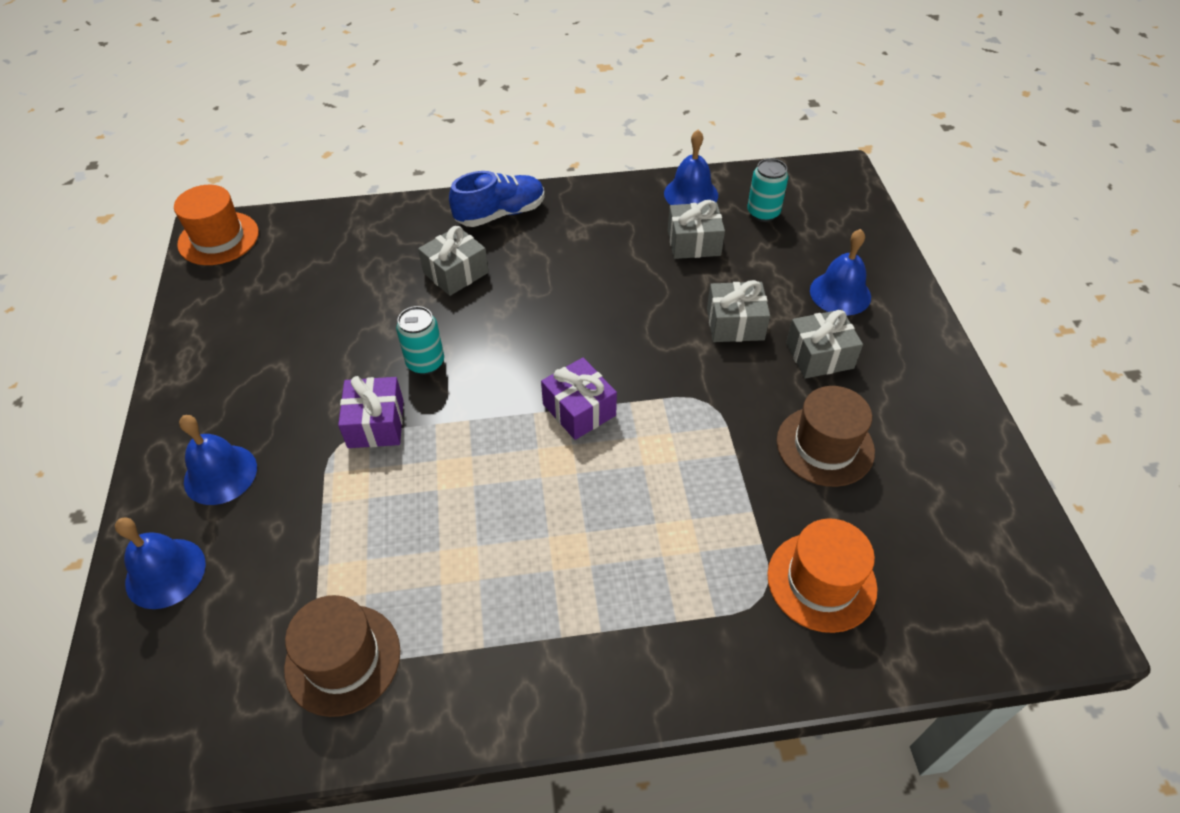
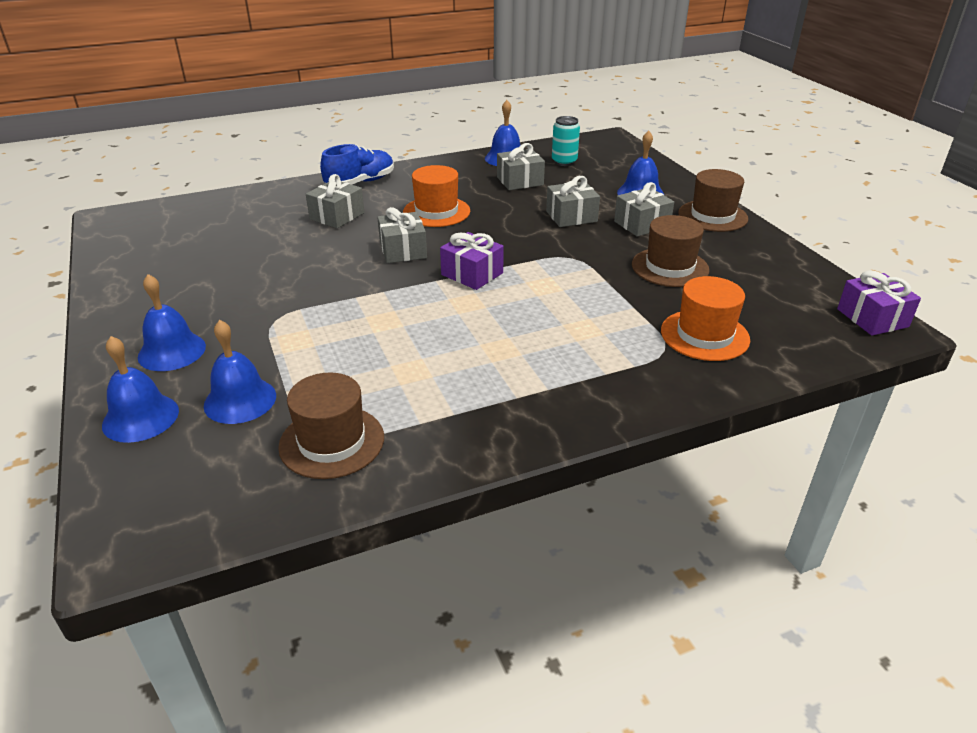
camera: 15 degrees left, 15 degrees down
(218, 238) = (118, 220): orange hat -> orange hat (436, 212)
(268, 570) = (240, 400): none -> blue bell
(376, 424) = (303, 304): purple gift -> purple gift (872, 318)
(425, 363) = (332, 265): turquoise can -> none
(512, 350) = (403, 250): none -> grey gift
(919, 356) = (712, 216): none -> brown hat

